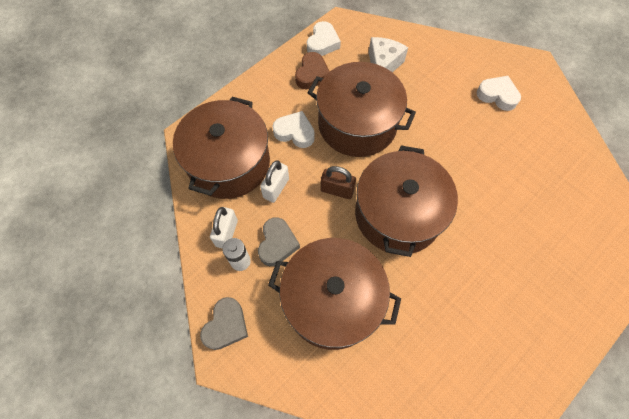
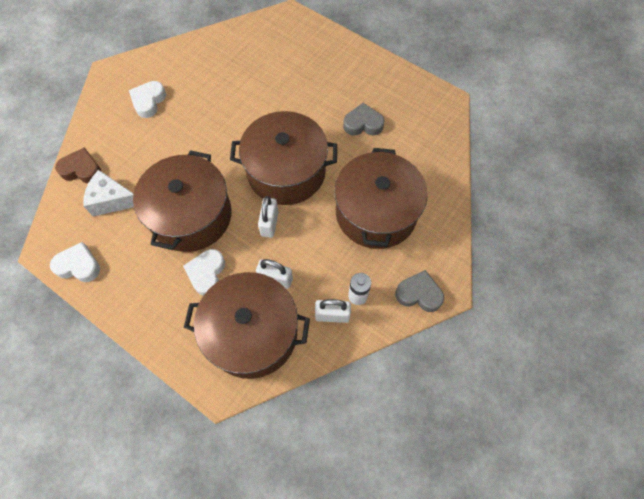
camera: 100 degrees left, 0 degrees up
(277, 244) = (334, 266): grey heart -> grey heart (363, 124)
(312, 74) = (126, 269): brown heart -> brown heart (82, 169)
(337, 190) = (269, 224): brown padlock -> white padlock

